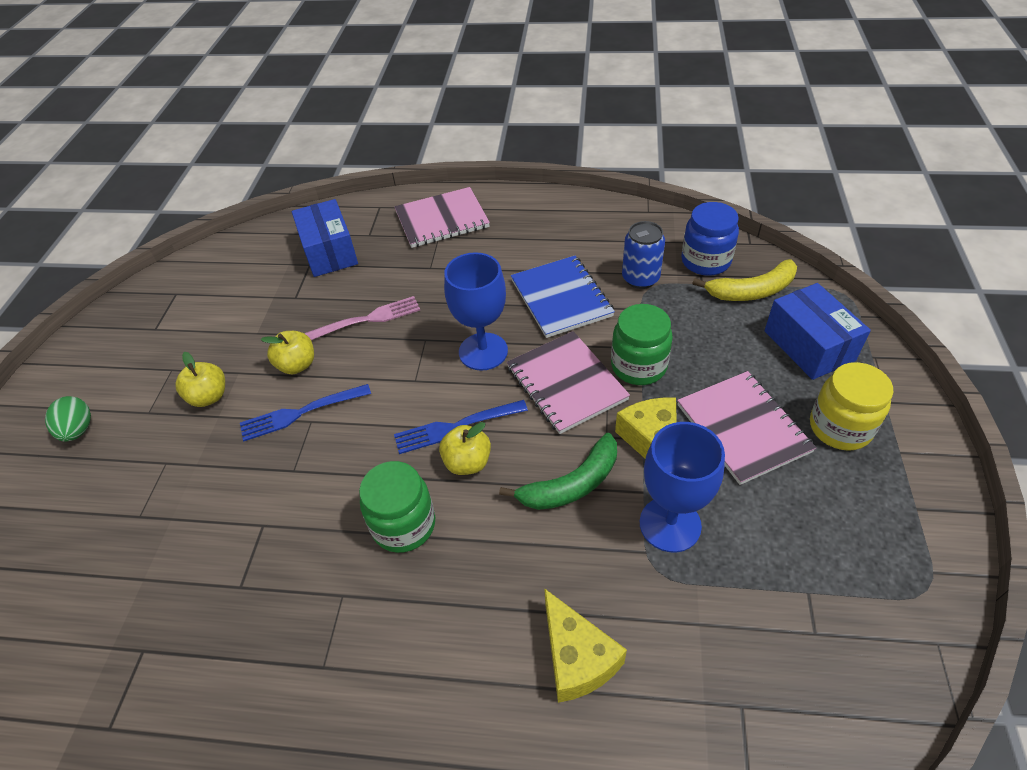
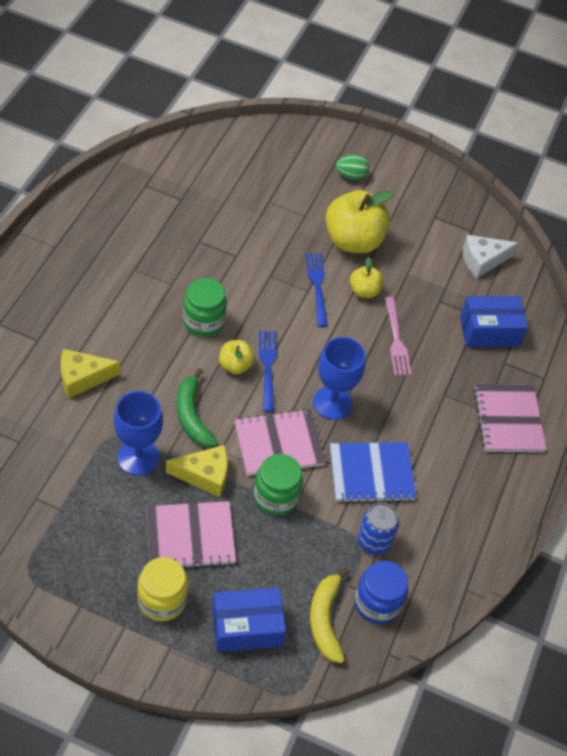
camera: 95 degrees right, 5 degrees up
(209, 397) = (353, 240): yellow apple -> yellow apple, size x1.97
(224, 276) = (482, 261): none -> white cheese

